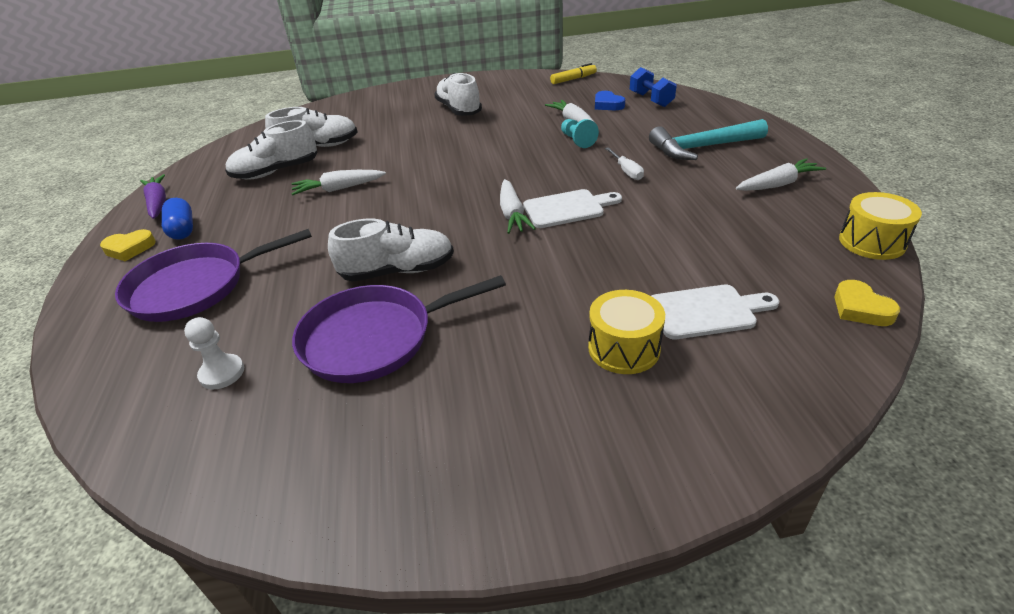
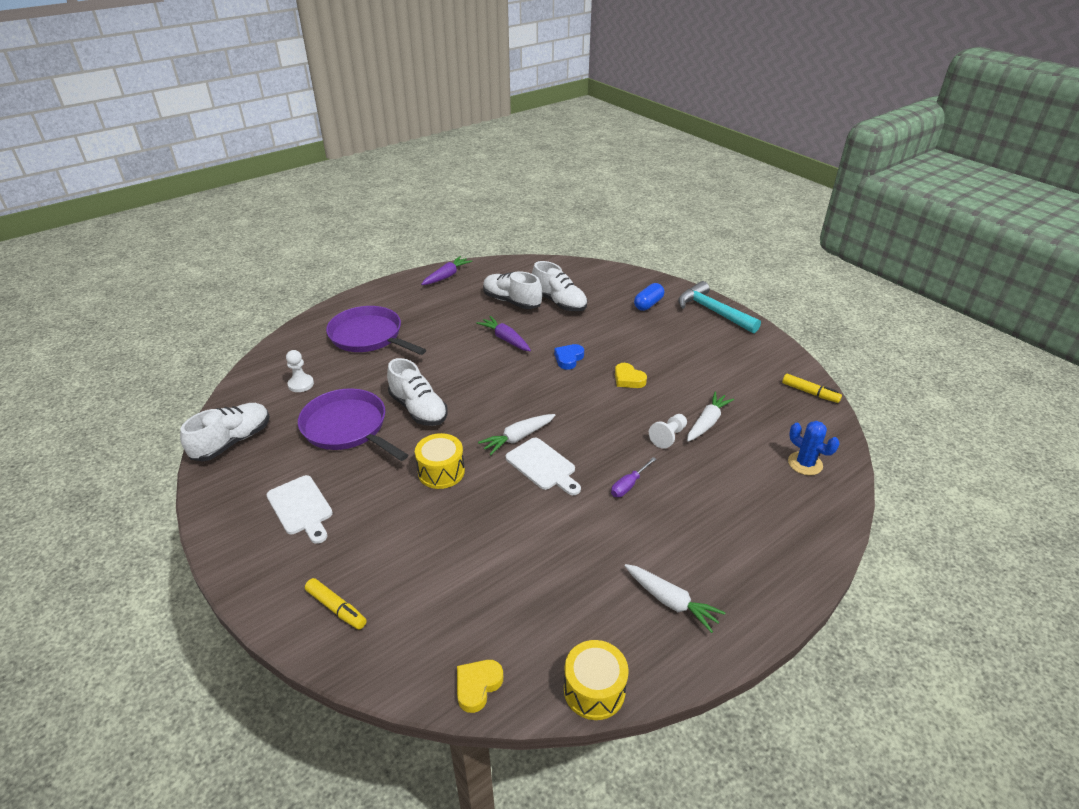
camera: 60 degrees right, 0 degrees up
(129, 249) = (394, 293): yellow heart -> yellow heart (628, 379)
(182, 229) = (423, 301): blue capsule -> blue capsule (648, 304)
(338, 189) = (505, 339): white carrot -> purple carrot
(459, 110) = (677, 345): white shoe -> white shoe (232, 441)
(577, 140) = (668, 437): turquoise pawn -> white pawn
(607, 105) = (765, 435): blue heart -> blue heart (568, 359)
(623, 348) = (376, 546): yellow drum -> yellow drum (441, 471)
(626, 171) = (629, 485): white screwdriver -> purple screwdriver
(651, 100) = (805, 463): blue dumbbell -> blue cactus
(702, 148) = (715, 528): turquoise hammer -> turquoise hammer (713, 311)
(706, 311) = (435, 583): white cutting board -> white cutting board (301, 507)
(718, 402) = (336, 608): none -> yellow marker

